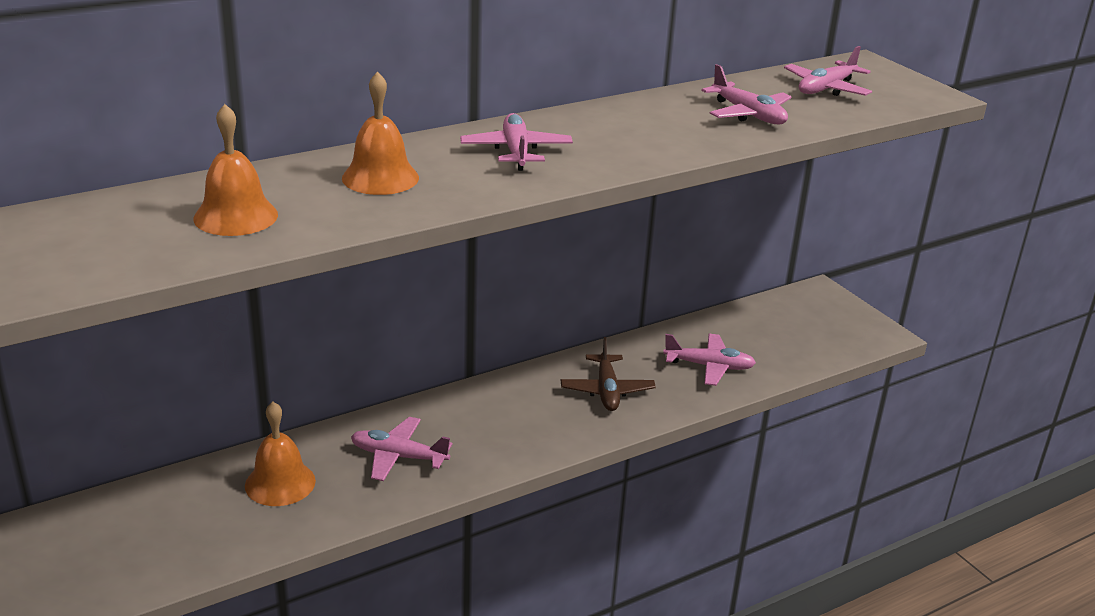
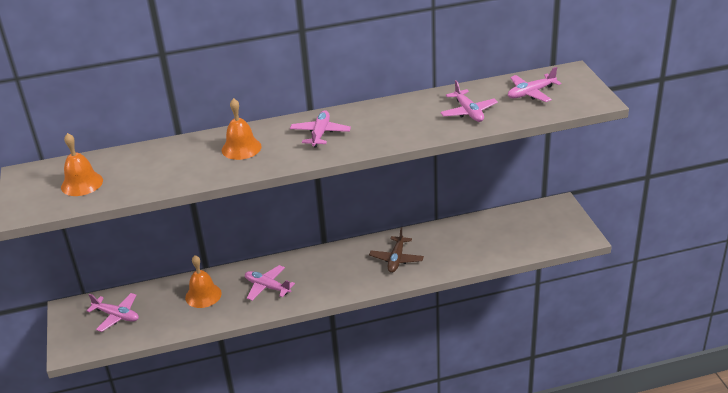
camera: 20 degrees right, 5 degrees up
(236, 216) = (161, 169): orange bell -> orange bell (82, 183)
(709, 366) = (464, 249): pink plane -> pink plane (117, 316)

